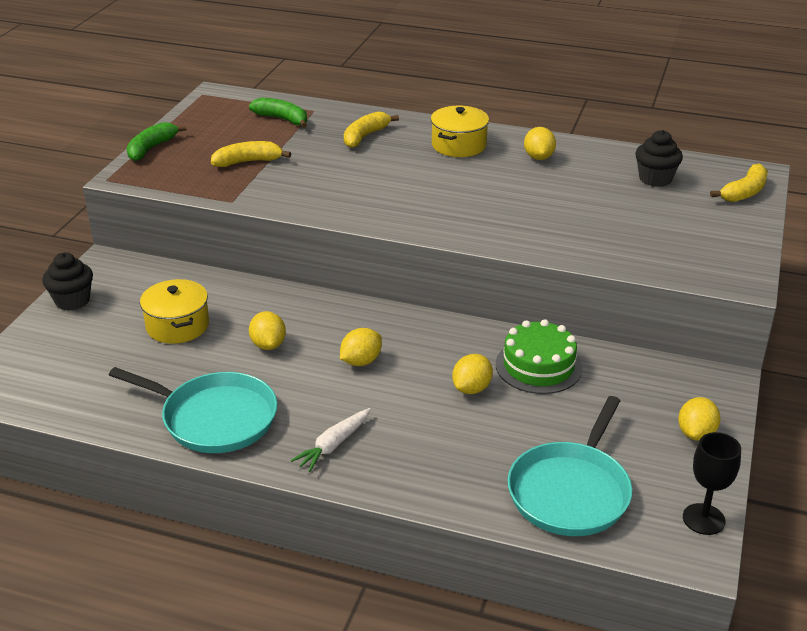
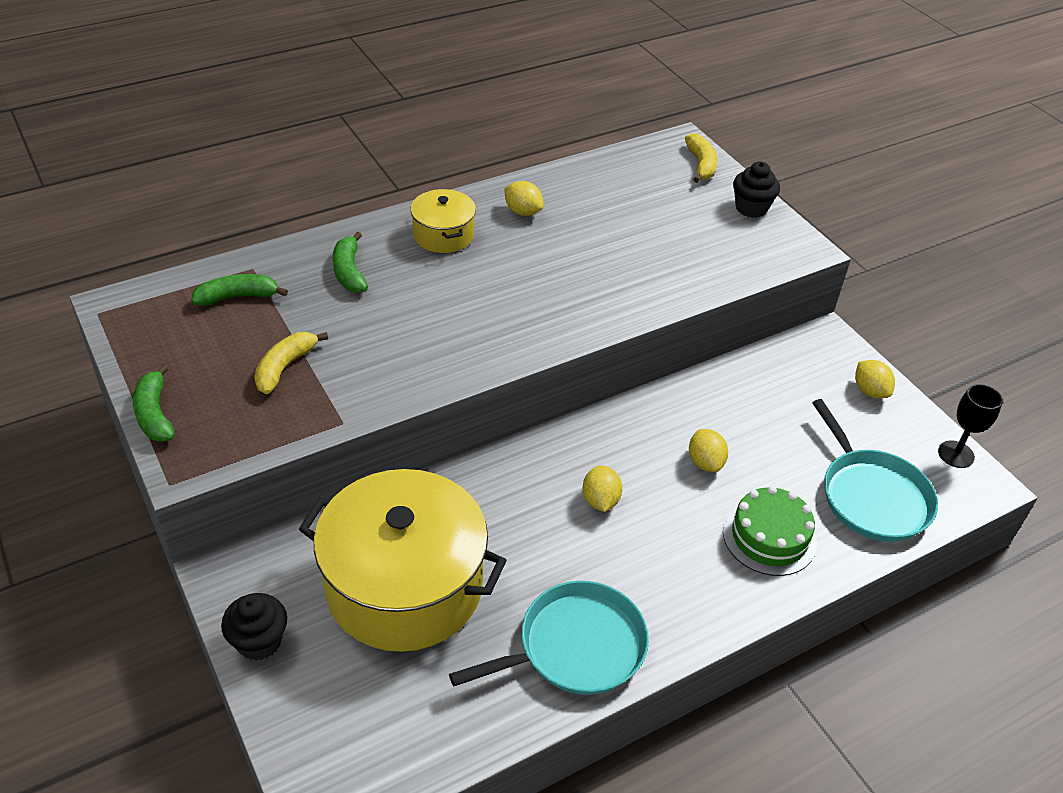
camera: 50 degrees left, 10 degrees up
(177, 325) = (404, 586): yellow pot -> yellow pot, size x2.07
(268, 345) = (509, 542): yellow lemon -> none
(333, 445) = (692, 591): white carrot -> none
(365, 136) = (349, 272): yellow banana -> green banana
(538, 366) = (717, 408): green cake -> green cake (769, 537)
(655, 179) = (631, 186): black cupcake -> black cupcake (751, 208)

